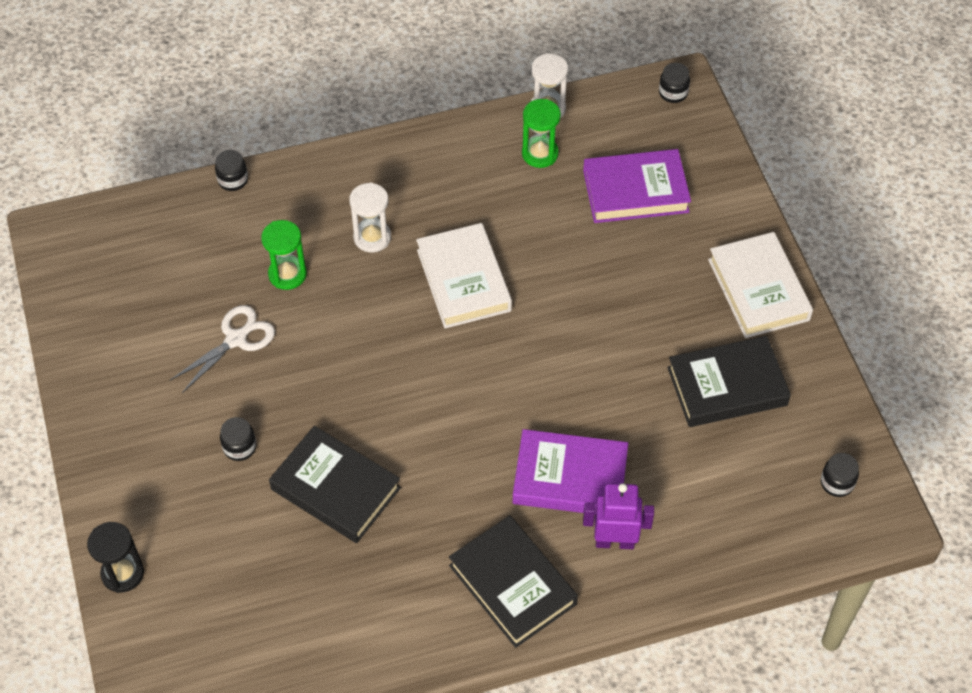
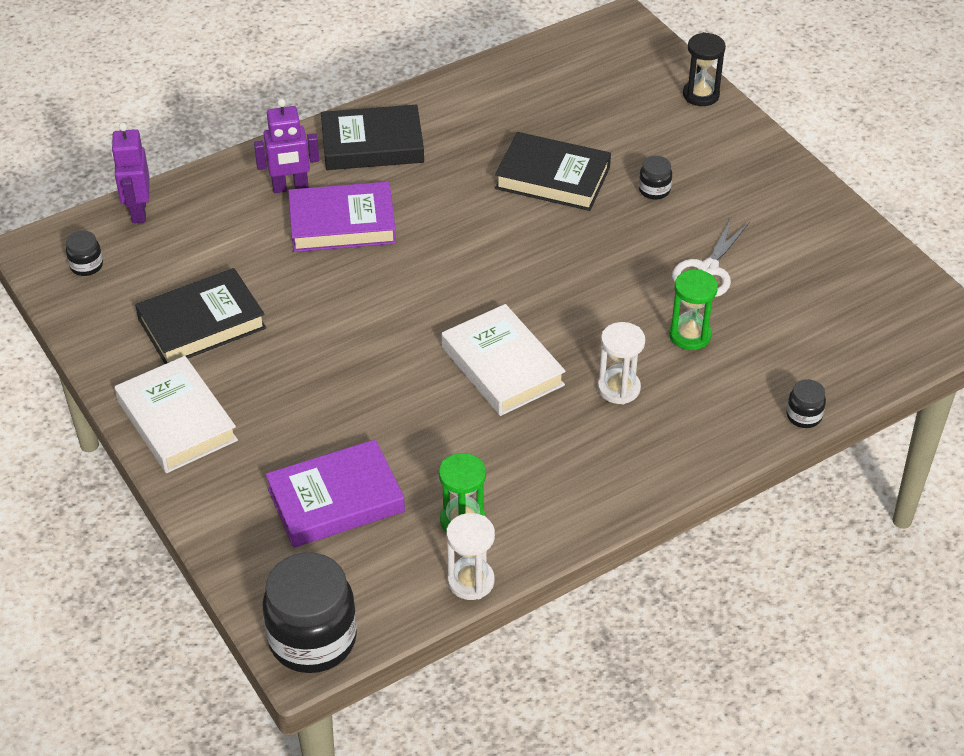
camera: 165 degrees right, 10 degrees down
(512, 585) = (372, 144): black book -> black book turned 45 degrees counterclockwise
(673, 93) = (312, 639): black jar -> black jar, size x2.22
(781, 545) = (138, 211): none -> purple robot

